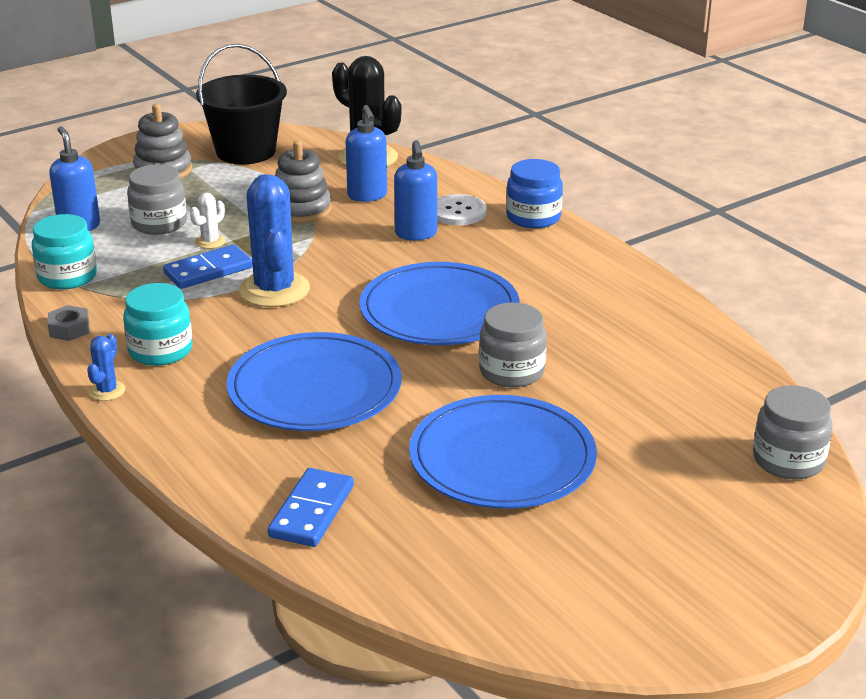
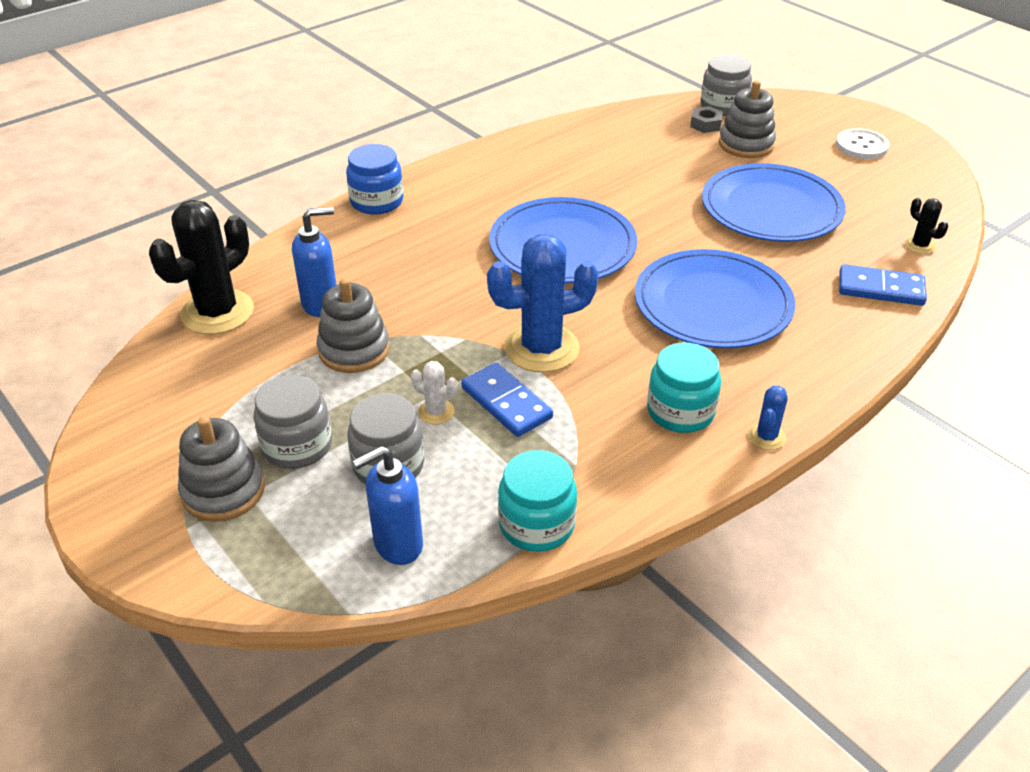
camera: 95 degrees left, 10 degrees up
(69, 329) = (658, 494): grey nut -> grey nut (706, 124)
(107, 391) = (766, 437): blue cactus -> blue cactus turned 75 degrees counterclockwise
(246, 151) = (176, 417): black bucket -> none
(398, 568) = (919, 245): none -> black cactus
(416, 234) = (413, 267): blue soap dispenser -> none
(458, 212) = (363, 244): white button -> white button (861, 146)
(511, 371) = (652, 207): grey jar -> grey jar (297, 446)
(672, 464) = (746, 144): none -> grey stacking toy

